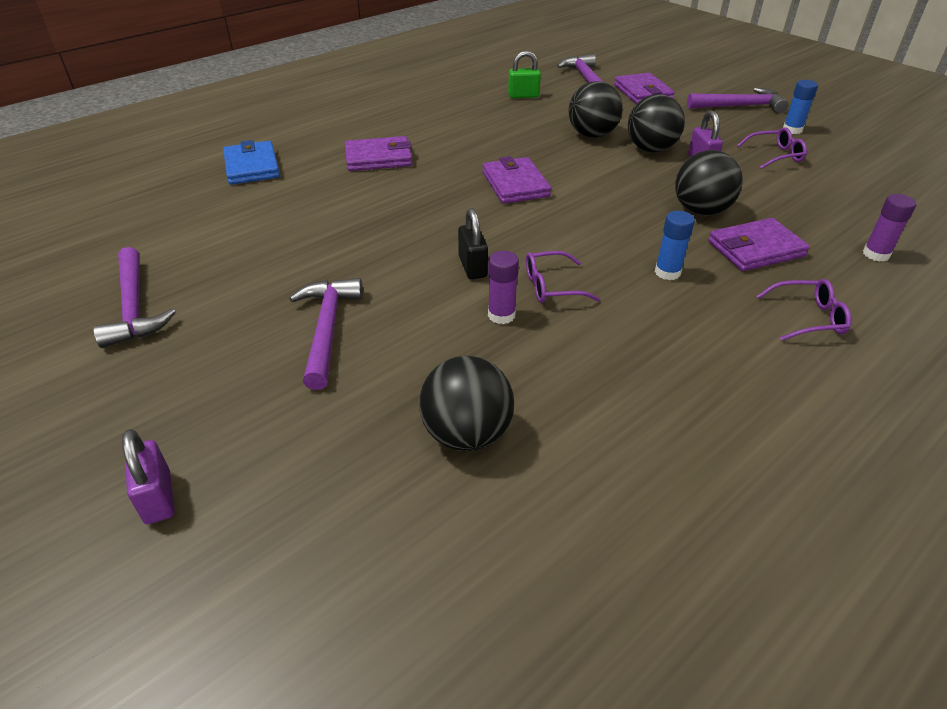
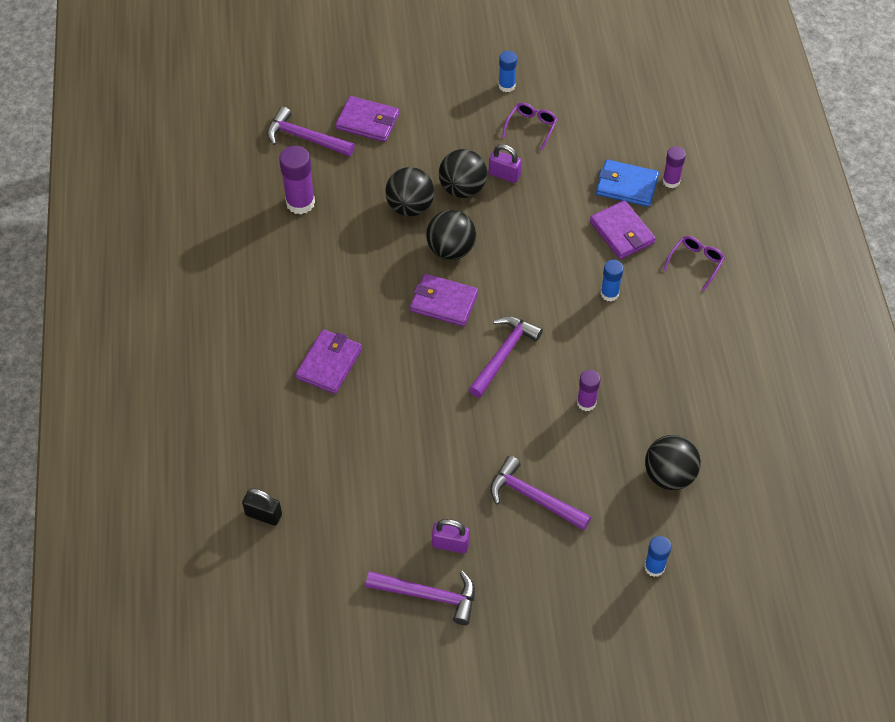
camera: 55 degrees left, 15 degrees up
(158, 498) = (620, 629): purple padlock -> purple padlock (450, 544)
(252, 167) = (270, 455): blue wallet -> blue wallet (626, 186)
(295, 488) = (654, 567): none -> blue glue stick
(472, 267) = (526, 388): black padlock -> black padlock (263, 515)
(523, 96) = (300, 203): green padlock -> purple glue stick
(551, 286) = (578, 360): purple glasses -> none
(701, 211) = (562, 225): black ball -> black ball (451, 250)
(739, 106) = (446, 83): purple hammer -> purple hammer (503, 354)
(756, 249) = (622, 232): purple wallet -> purple wallet turned 45 degrees counterclockwise

